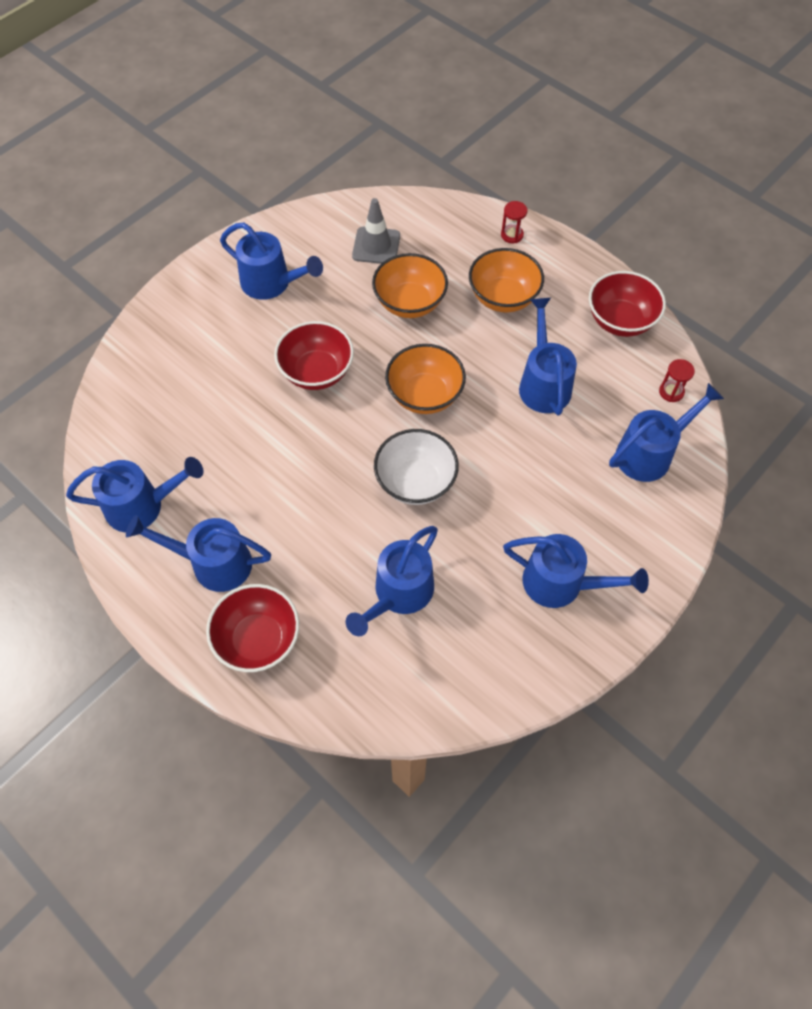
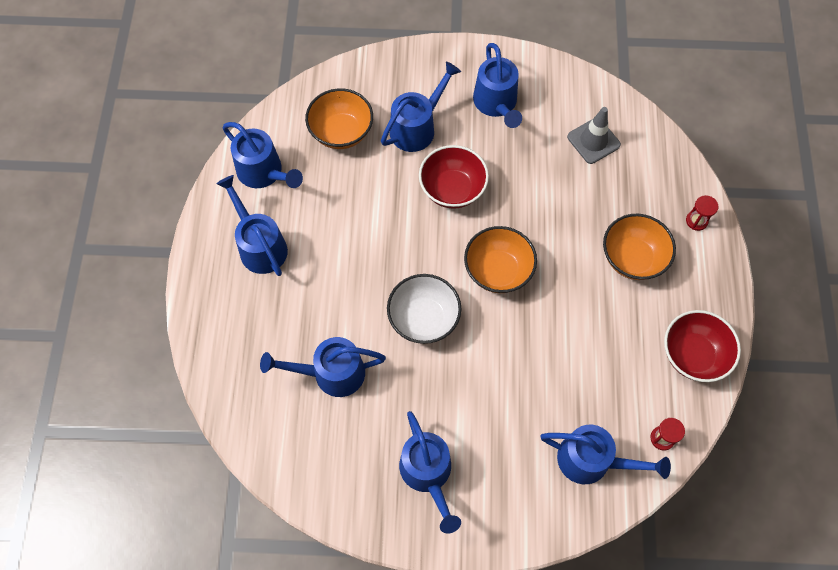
camera: 50 degrees right, 5 degrees up
(258, 639) = (231, 314): red bowl -> none
(409, 303) = (566, 201): orange bowl -> orange bowl (341, 132)
(543, 383) = (583, 341): blue watering can -> blue watering can (417, 127)

